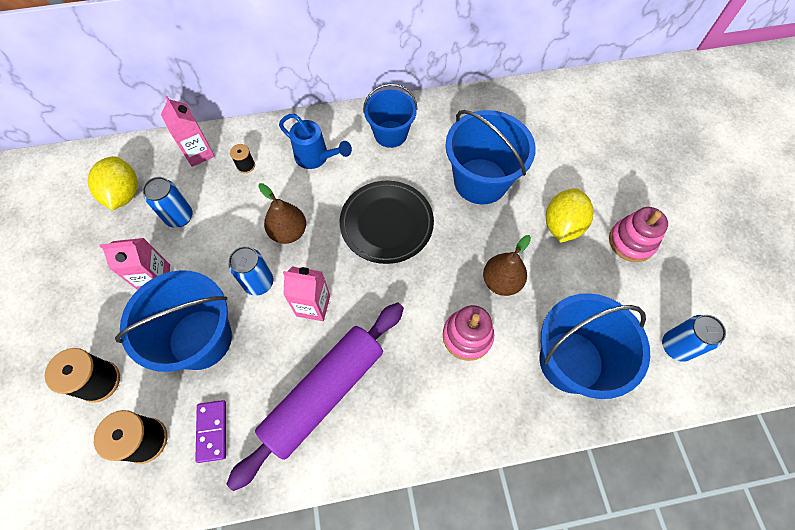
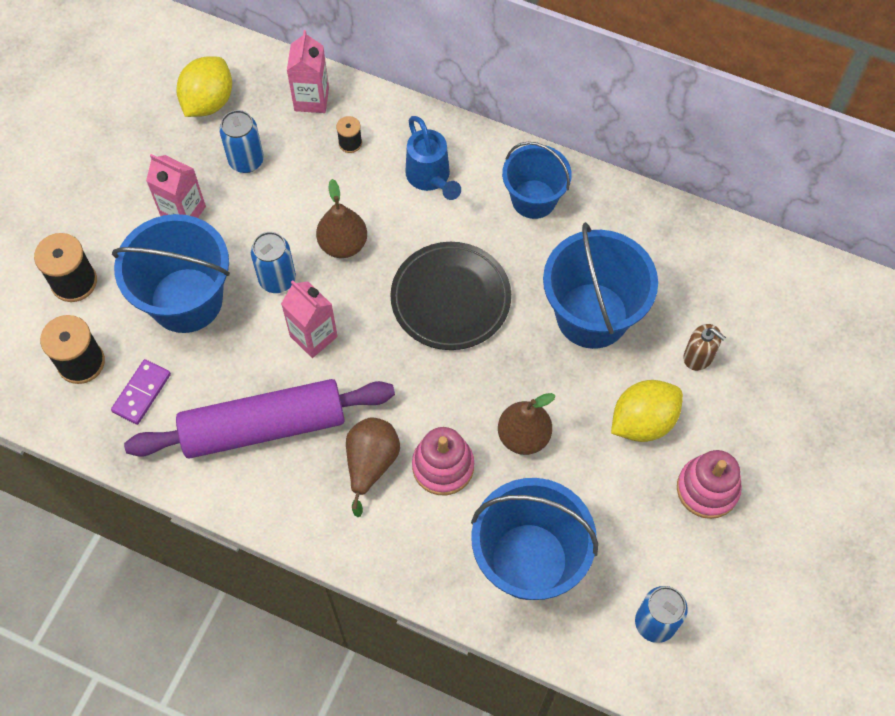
camera: 35 degrees right, 0 degrees up
(419, 367) = (371, 464): none -> brown pear
(559, 167) = (698, 356): none -> brown soap dispenser

